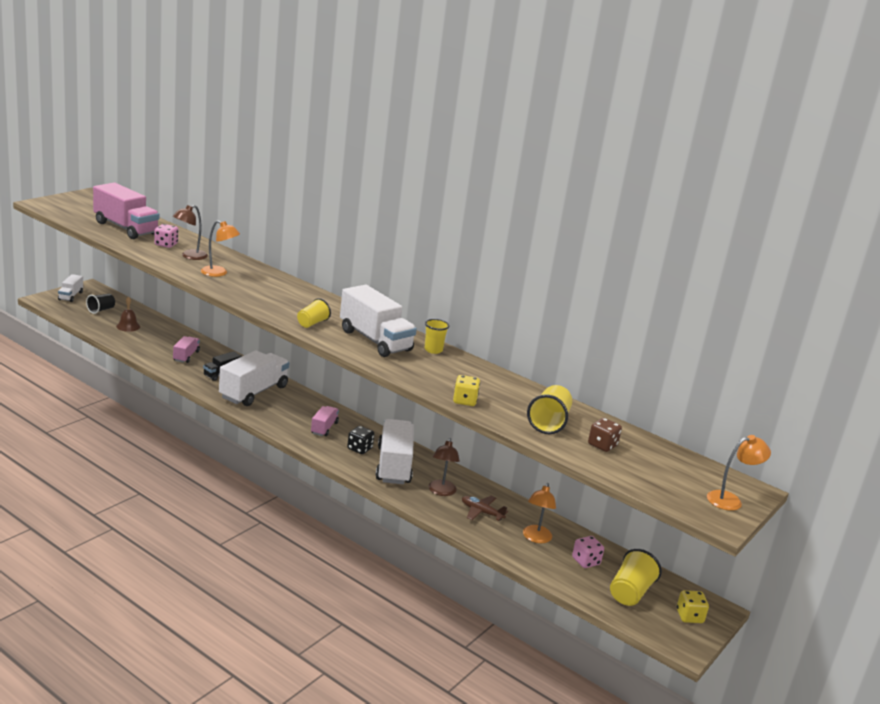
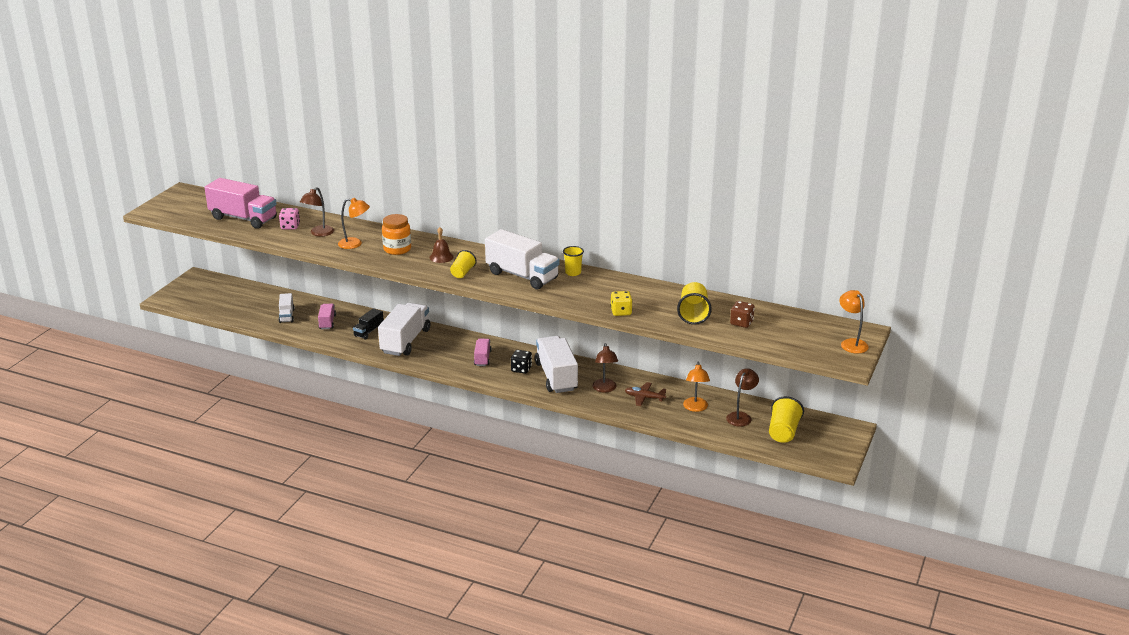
camera: 10 degrees left, 5 degrees up
(71, 296) = (186, 289): white truck -> white truck (287, 316)
(101, 310) = (223, 296): black cup -> none
(128, 326) = (258, 306): brown bell -> brown bell (441, 257)
(259, 287) = (397, 249): none -> orange jar
(585, 561) = (741, 416): pink dice -> brown lamp
(689, 616) = (833, 439): yellow dice -> none
(730, 500) = (851, 343): orange lamp -> orange lamp turned 75 degrees counterclockwise

